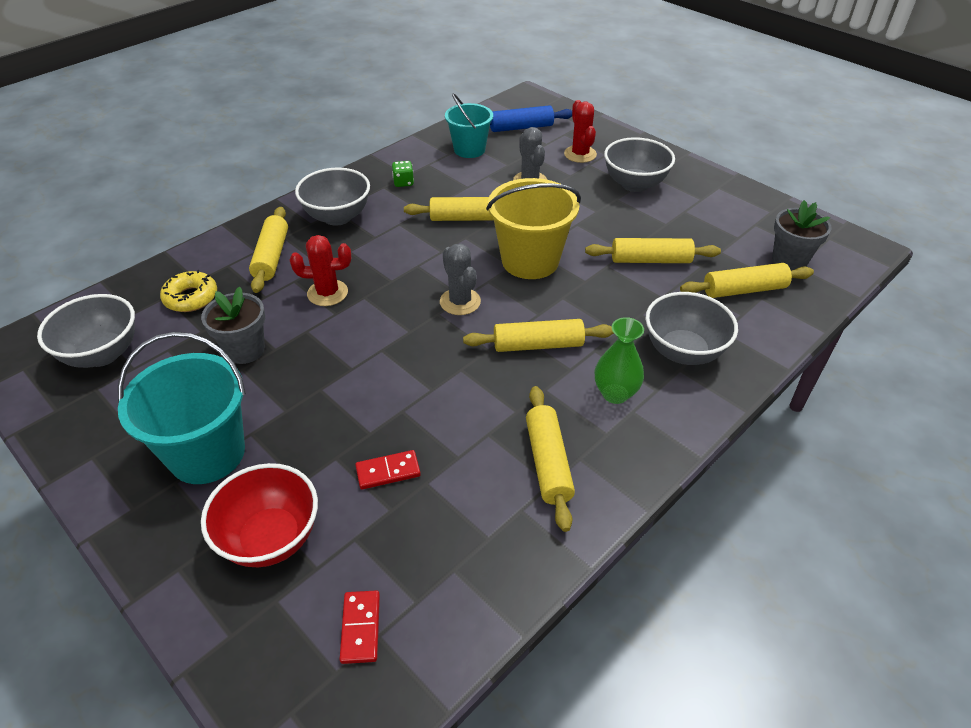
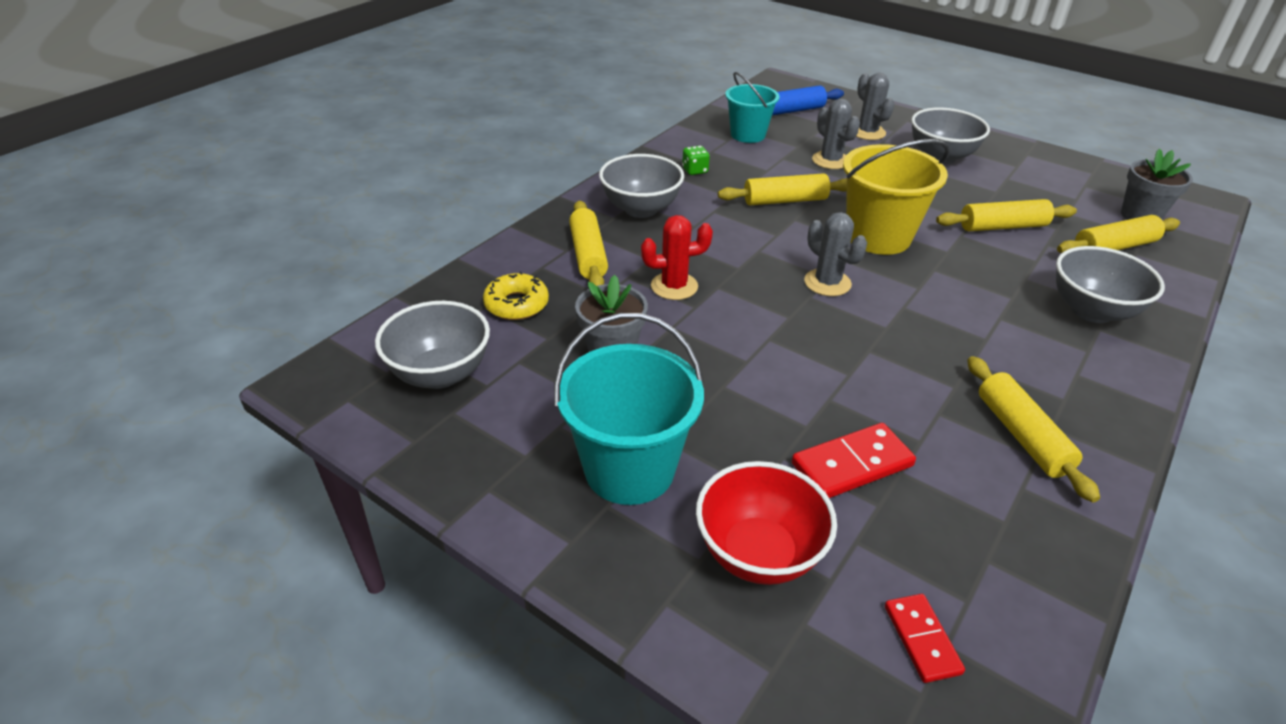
camera: 10 degrees left, 5 degrees down
(388, 471) = (852, 465): red domino -> red domino, size x1.56
(538, 344) = (937, 318): yellow rolling pin -> none
(580, 154) = (867, 132): red cactus -> grey cactus
(615, 393) = (1048, 359): green vase -> none

